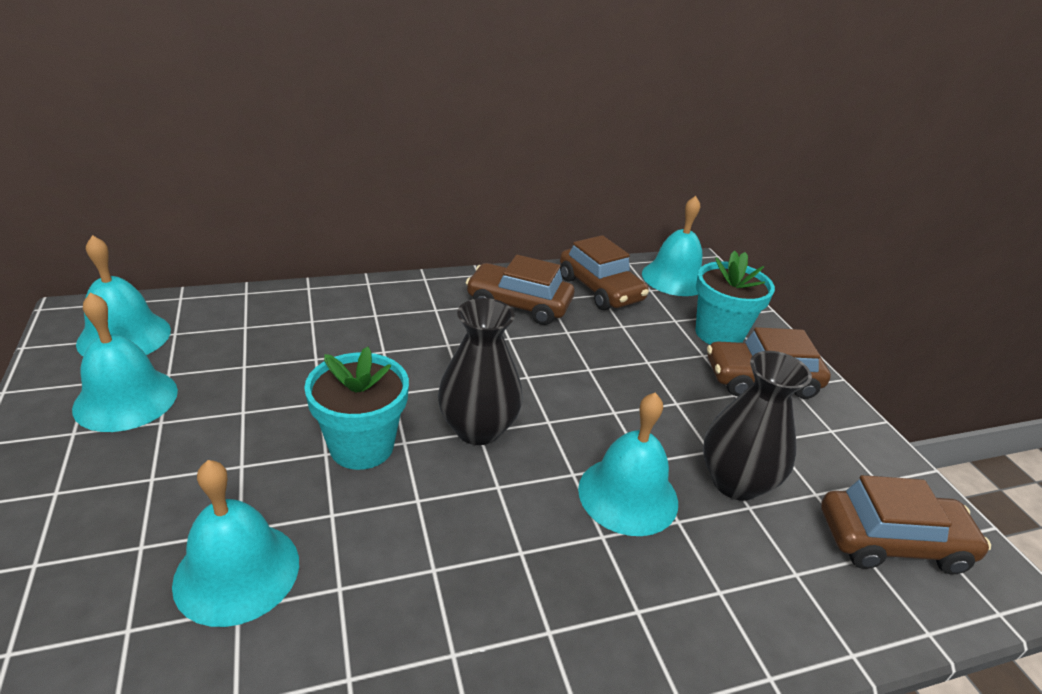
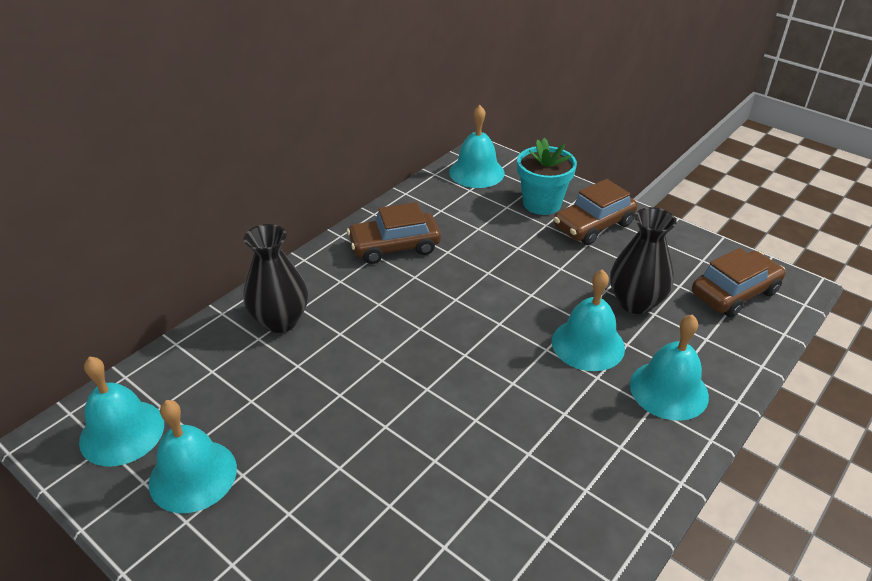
camera: 30 degrees left, 5 degrees up
(237, 572) = (419, 528): turquoise bell -> turquoise bell (669, 390)
(361, 446) = (403, 407): turquoise flower pot -> none
(478, 429) = (463, 353): black vase -> black vase (280, 320)
(600, 289) = (437, 206): brown car -> none

